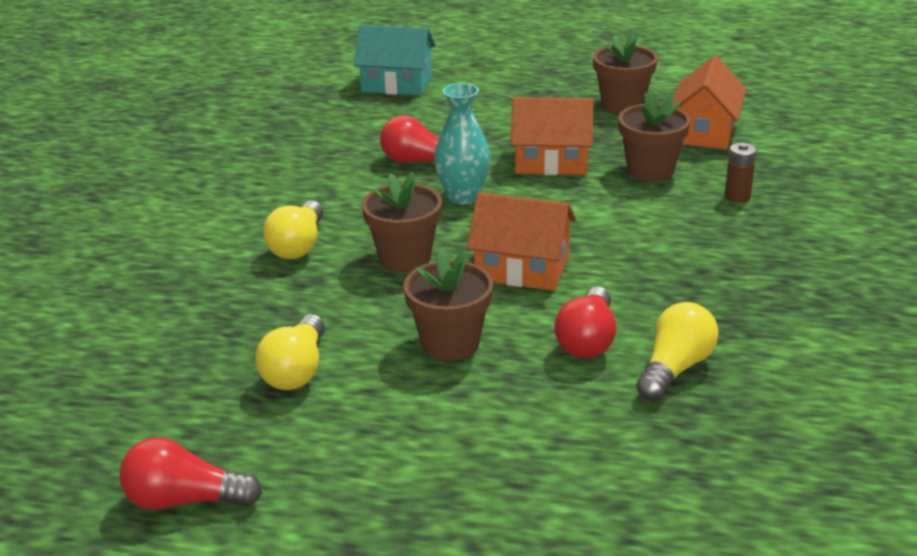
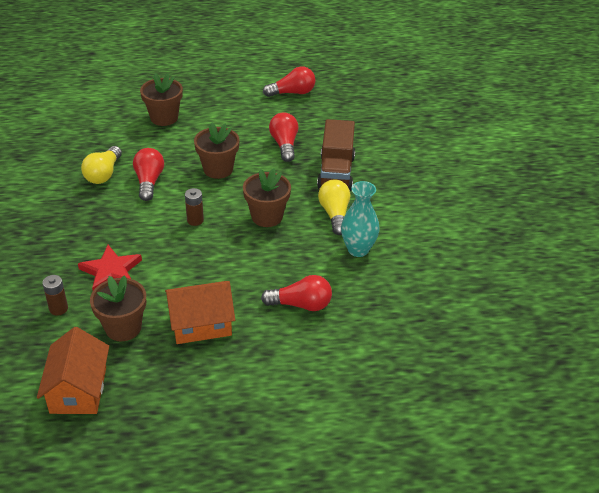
camera: 160 degrees right, 10 degrees up
(243, 305) = (336, 172): none -> brown truck
(296, 370) = (284, 145): yellow light bulb -> red light bulb
(397, 84) = (378, 416): turquoise house -> none
(463, 196) = (253, 274): turquoise vase -> turquoise vase (358, 249)
(522, 269) = (195, 220): orange house -> brown battery
(622, 104) = (154, 421): brown flower pot -> brown flower pot (164, 118)
(664, 224) = (111, 271): none -> red star

